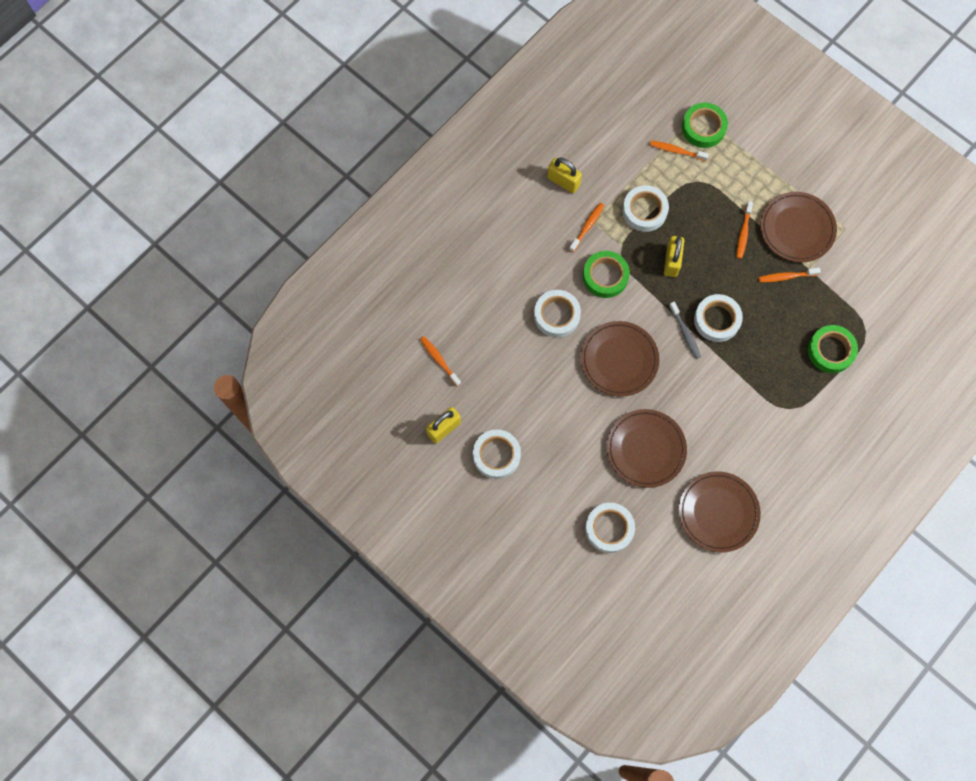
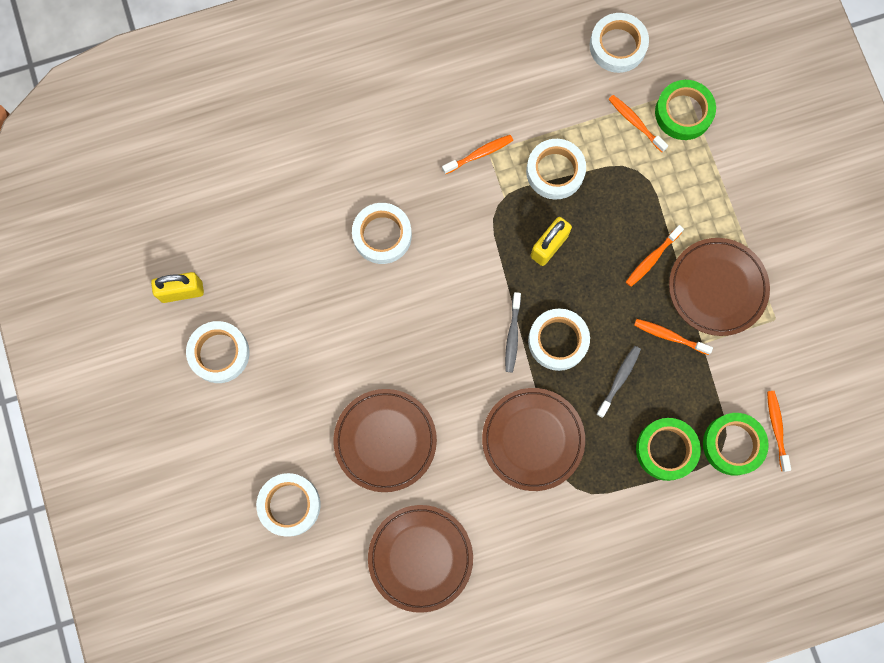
camera: 30 degrees right, 5 degrees up
(439, 360) = (224, 213): orange toothbrush -> orange toothbrush (776, 428)
(563, 181) = (484, 88): yellow padlock -> none
(605, 276) = (463, 221): green tape -> green tape (733, 444)
(619, 360) = (419, 324): brown plate -> brown plate (533, 439)
(633, 107) = (617, 46): none -> white tape
(772, 323) = (619, 379): none -> grey toothbrush

